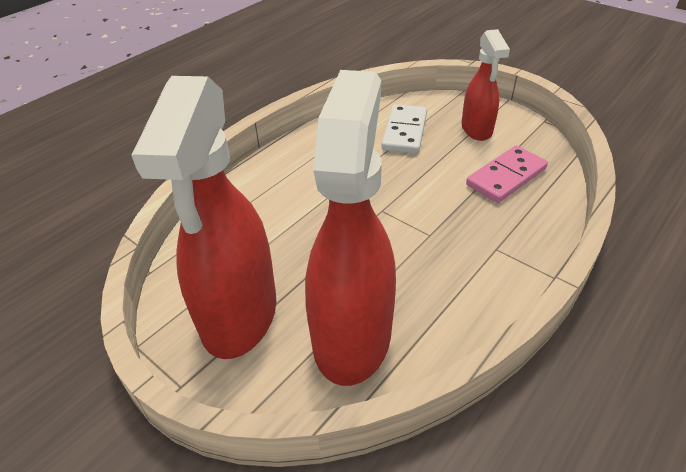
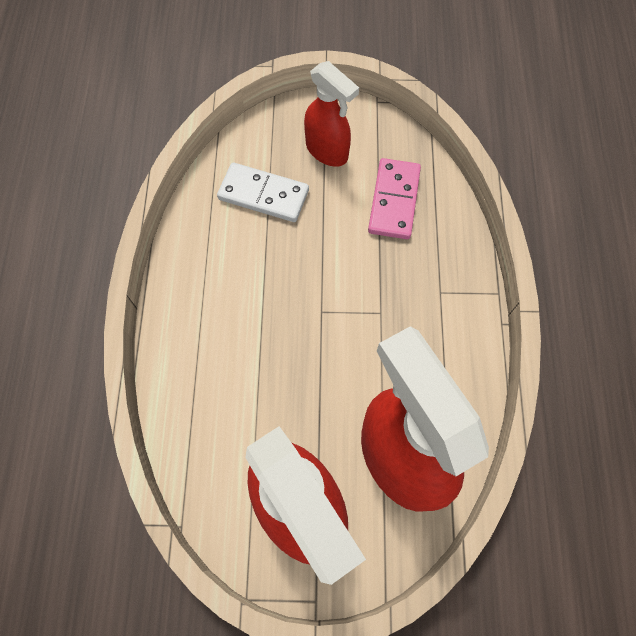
camera: 40 degrees left, 25 degrees up
(404, 132) = (263, 195): white domino -> white domino turned 45 degrees counterclockwise

